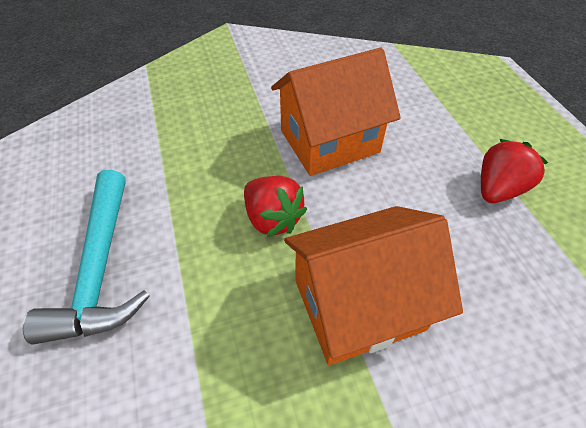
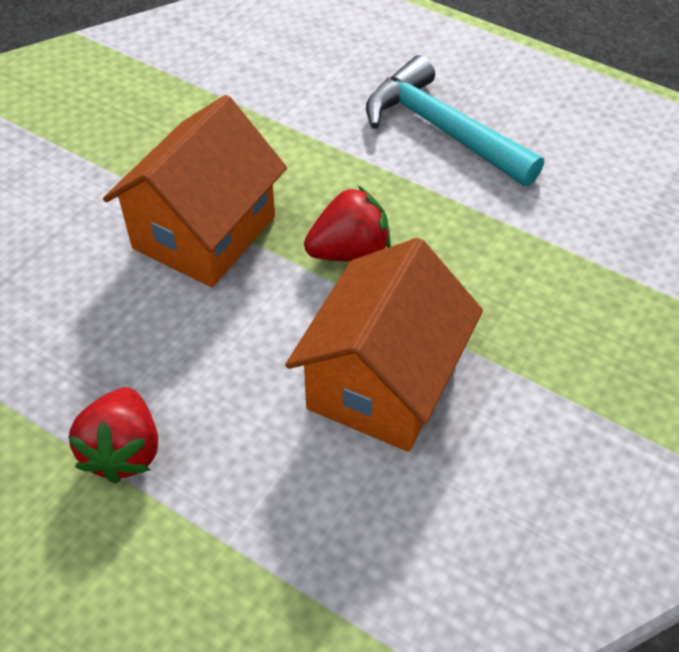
camera: 140 degrees right, 0 degrees up
(272, 219) = (349, 251): red strawberry -> red strawberry turned 150 degrees clockwise

